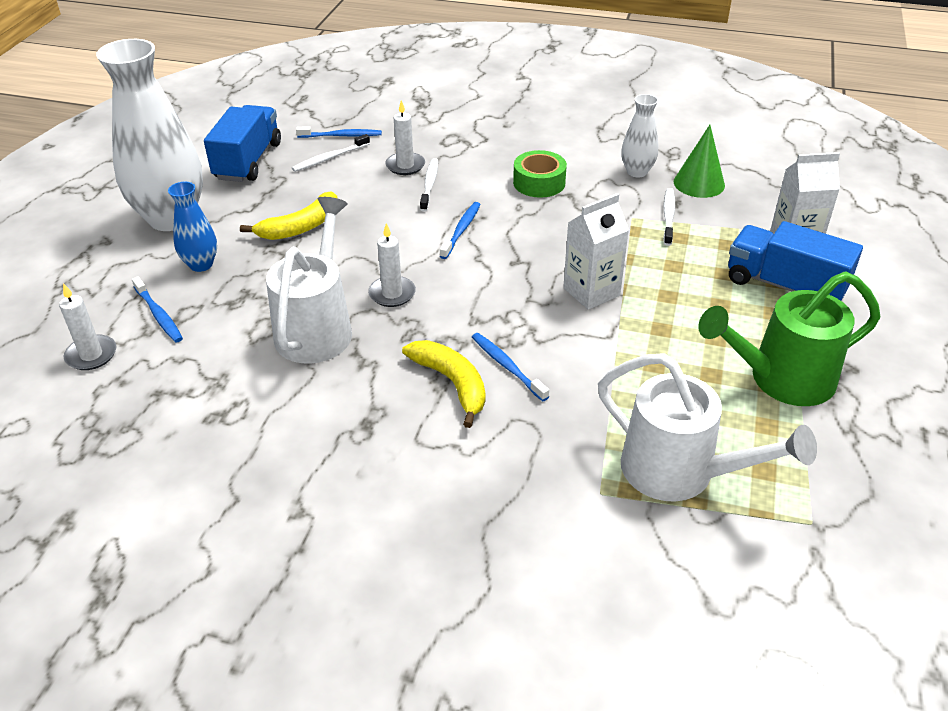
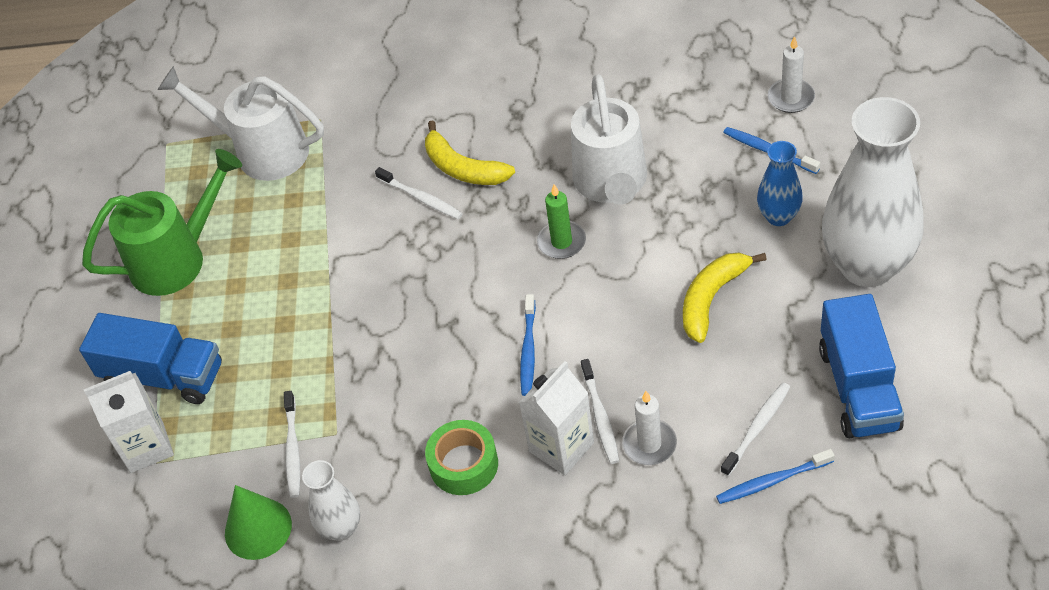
camera: 170 degrees right, 10 degrees up
(392, 294) = (561, 242): white candle -> green candle
(507, 366) = (421, 198): blue toothbrush -> white toothbrush
(591, 292) = (362, 306): white carton -> white carton (561, 447)

